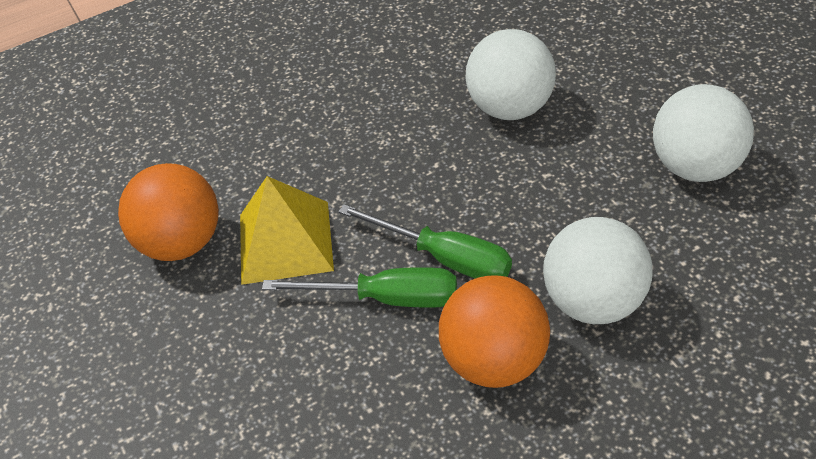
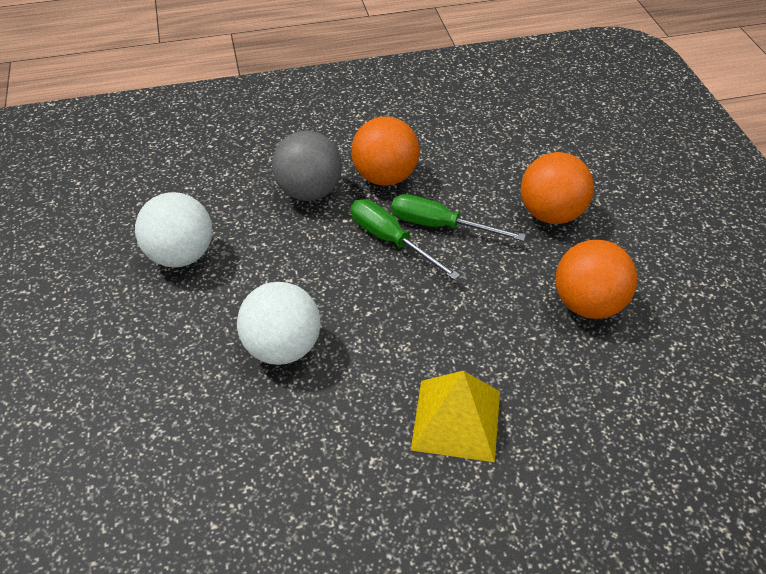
camera: 170 degrees left, 0 degrees up
(230, 364) = (551, 213): none -> orange ball
(285, 242) = (504, 282): yellow pyramid -> yellow pyramid (456, 419)
(594, 301) = (309, 191): white ball -> grey ball

